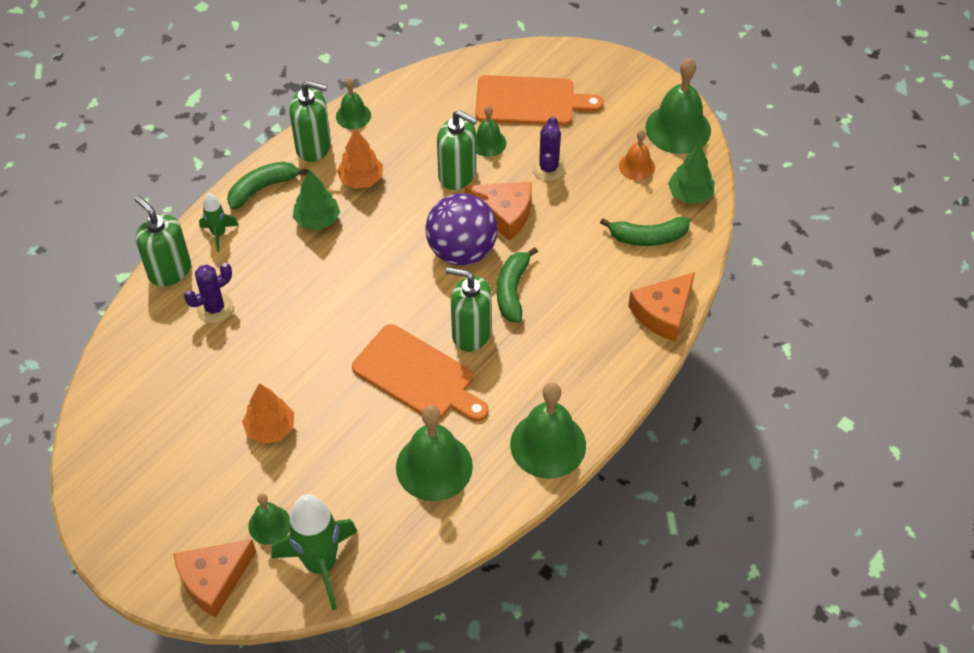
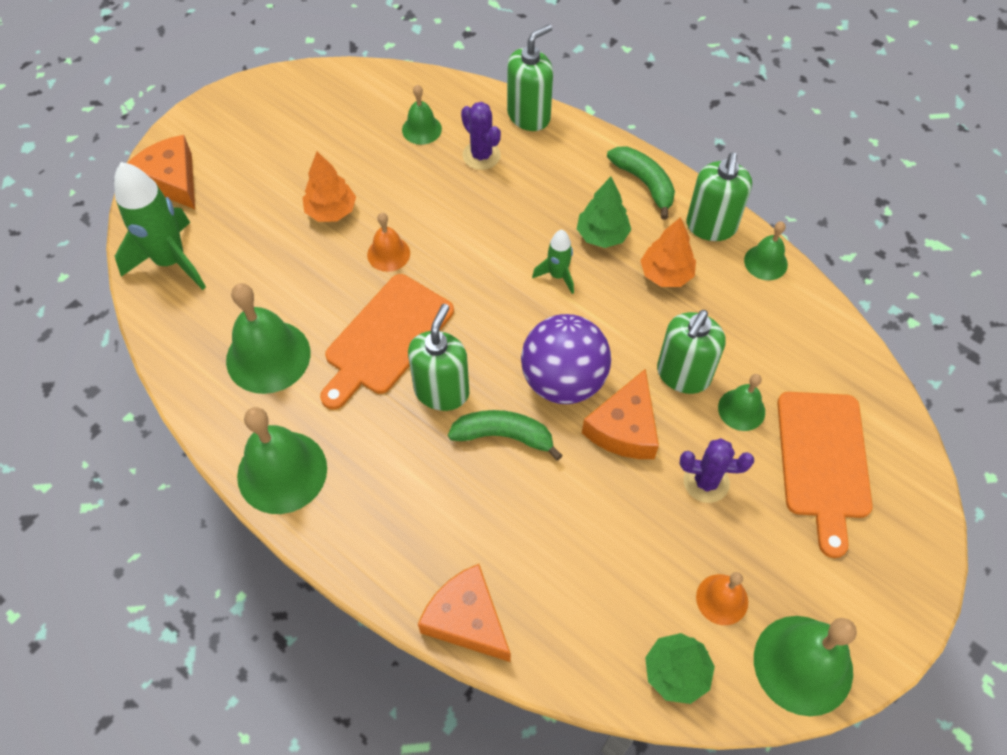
camera: 90 degrees right, 5 degrees up
(219, 234) = (578, 151): green rocket -> green rocket (557, 275)
(269, 524) = (222, 218): green bell -> green bell (421, 129)
(325, 378) = (388, 254): none -> orange bell
(648, 237) = (594, 607): green banana -> none

